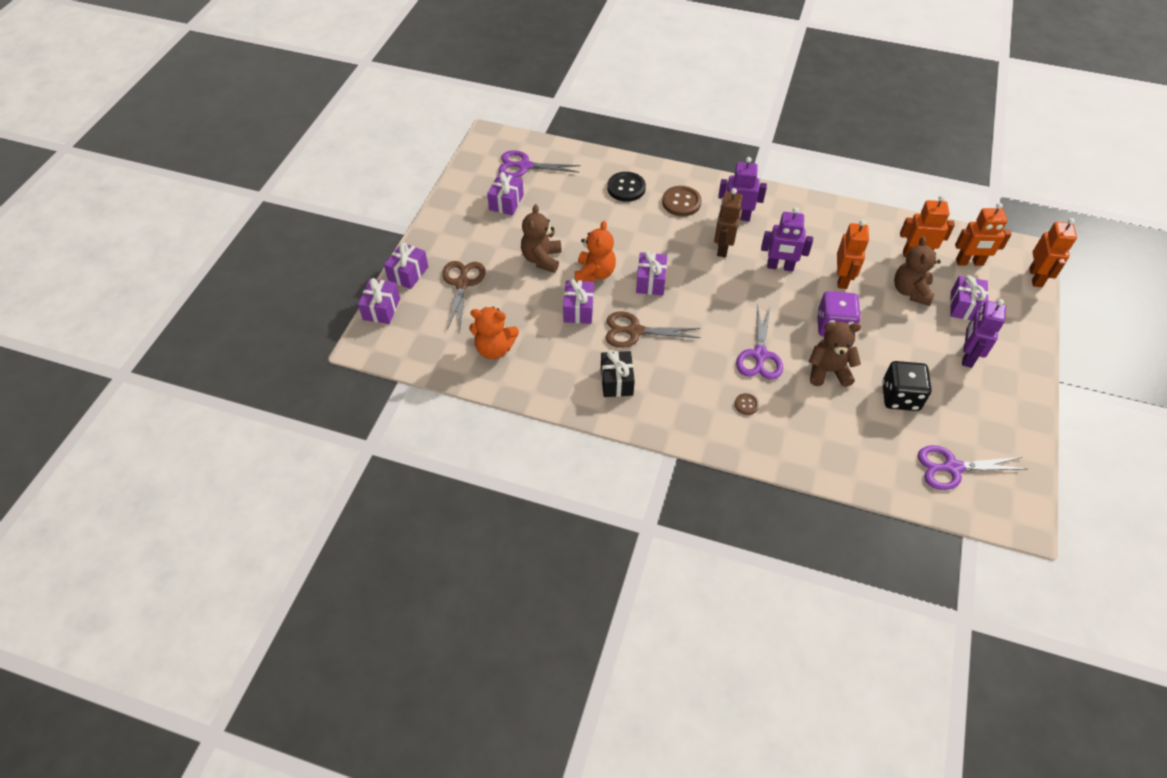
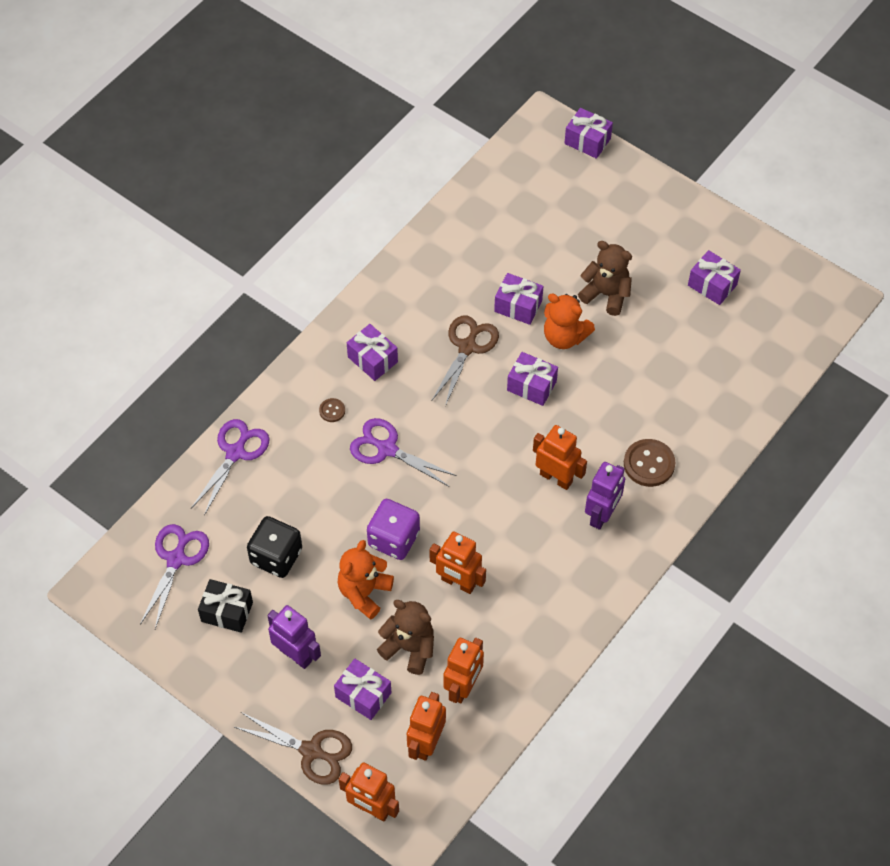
camera: 110 degrees right, 5 degrees up
(408, 273) = (630, 172): purple gift -> purple gift (372, 359)
(462, 284) = (596, 214): brown scissors -> brown scissors (311, 751)
(494, 349) = (495, 221): orange teddy bear -> orange teddy bear (364, 592)
(524, 166) = (772, 320): purple scissors -> purple scissors (235, 453)
(616, 381) = (410, 310): black gift -> black gift (227, 612)
(626, 188) = (695, 414): black button -> none
(722, 248) = (556, 478): brown robot -> orange robot
(780, 267) = (502, 525): purple robot -> none
(828, 371) = (338, 504): brown teddy bear -> none

